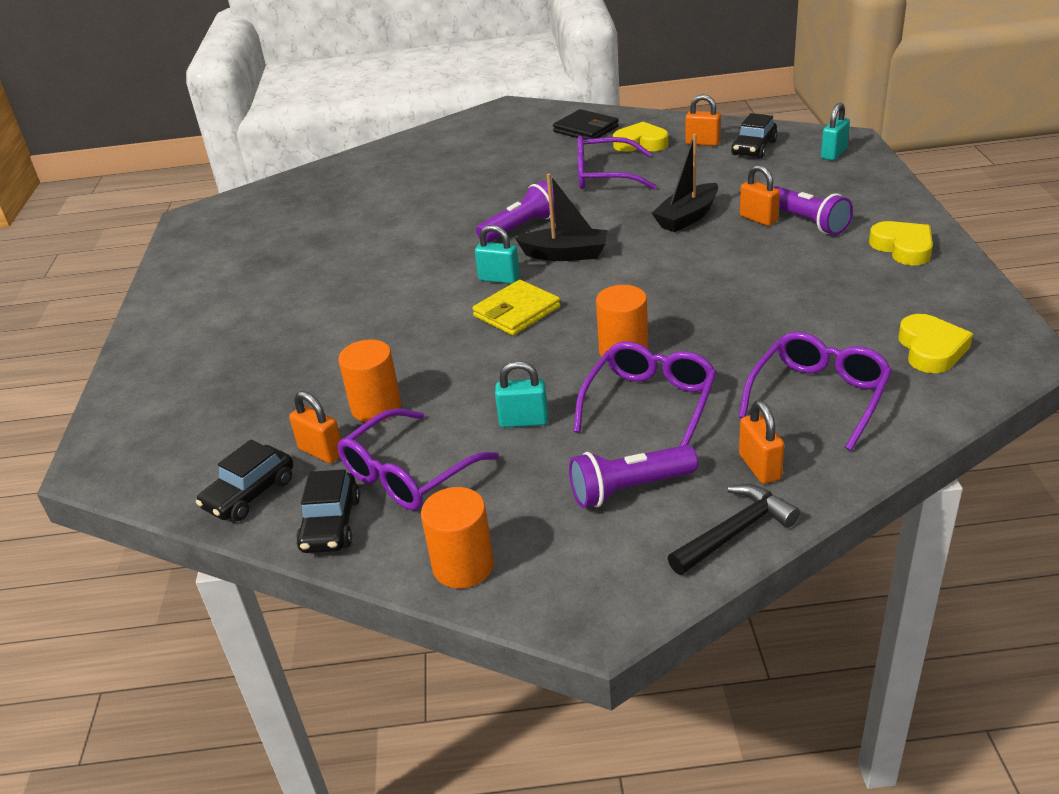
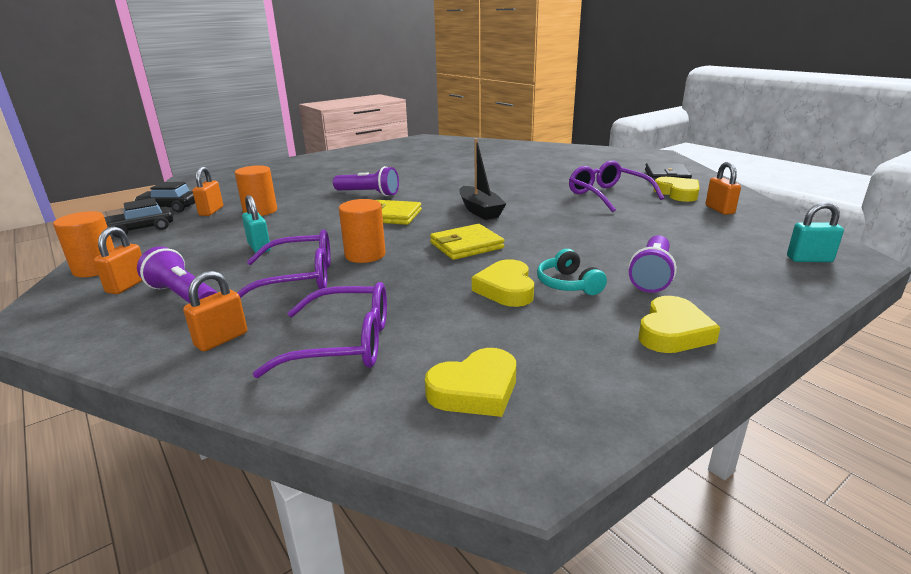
camera: 55 degrees right, 10 degrees down
(408, 474) = (192, 234): purple glasses -> none
(499, 279) = (428, 203): turquoise padlock -> none
(520, 228) = (499, 192): purple flashlight -> purple flashlight (368, 193)
(658, 287) = (466, 245): none -> yellow wallet
(687, 217) = (586, 231): black boat -> none
(735, 532) = (126, 348): black hammer -> none
(754, 148) = (748, 227): black car -> none
(758, 219) = (625, 255): orange padlock -> orange padlock (127, 285)
(777, 293) = (506, 289): none -> yellow heart
(792, 262) = (568, 284): none -> turquoise headphones

